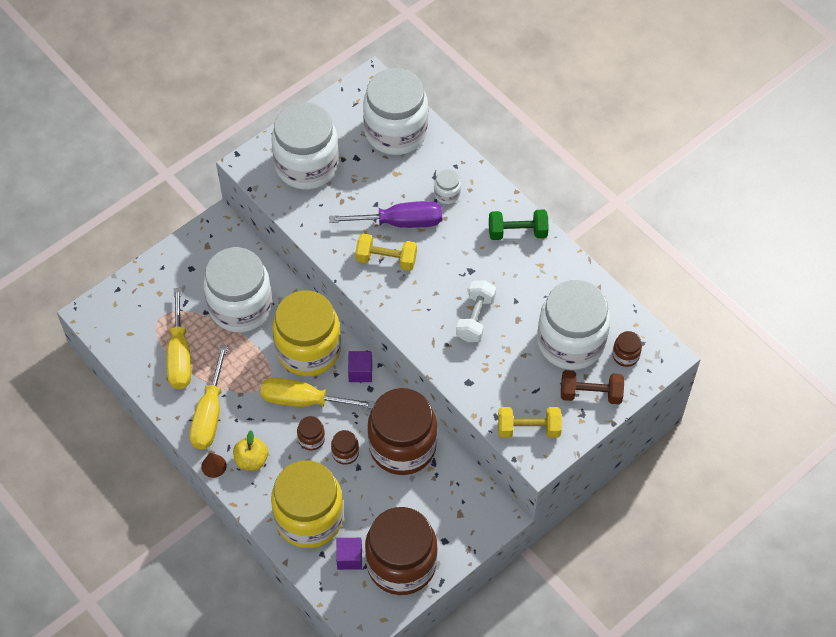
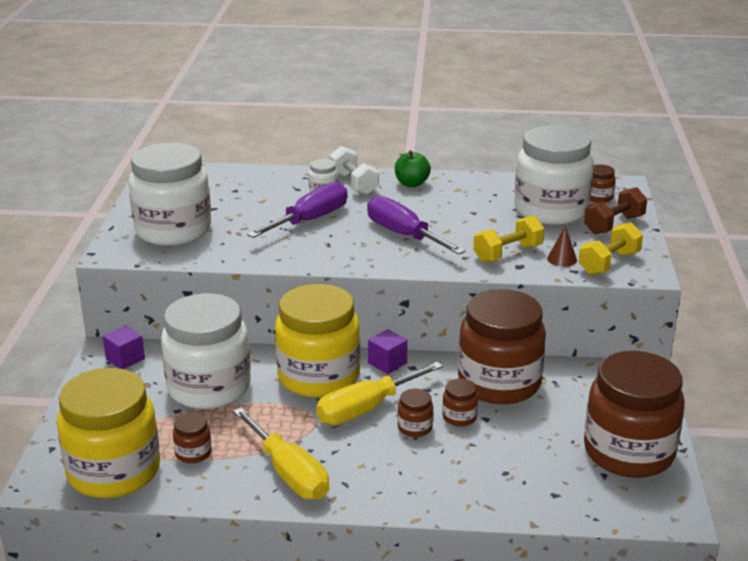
camera: 45 degrees left, 30 degrees down
(180, 355) = (193, 453): yellow screwdriver -> brown jar
(214, 466) = (351, 506): brown cone -> brown cone (562, 259)
(251, 460) = (382, 477): yellow apple -> none
(309, 518) = (501, 479): yellow jar -> yellow jar (114, 471)
(349, 558) = (582, 479): purple cube -> purple cube (125, 359)
(386, 259) = (333, 242): yellow dumbbell -> yellow dumbbell (507, 253)
(396, 132) = (225, 183): white jar -> none
(439, 288) = (403, 235): none -> purple screwdriver
(475, 318) = (461, 234): white dumbbell -> white dumbbell (354, 183)
(517, 232) = (411, 184): green dumbbell -> green apple

